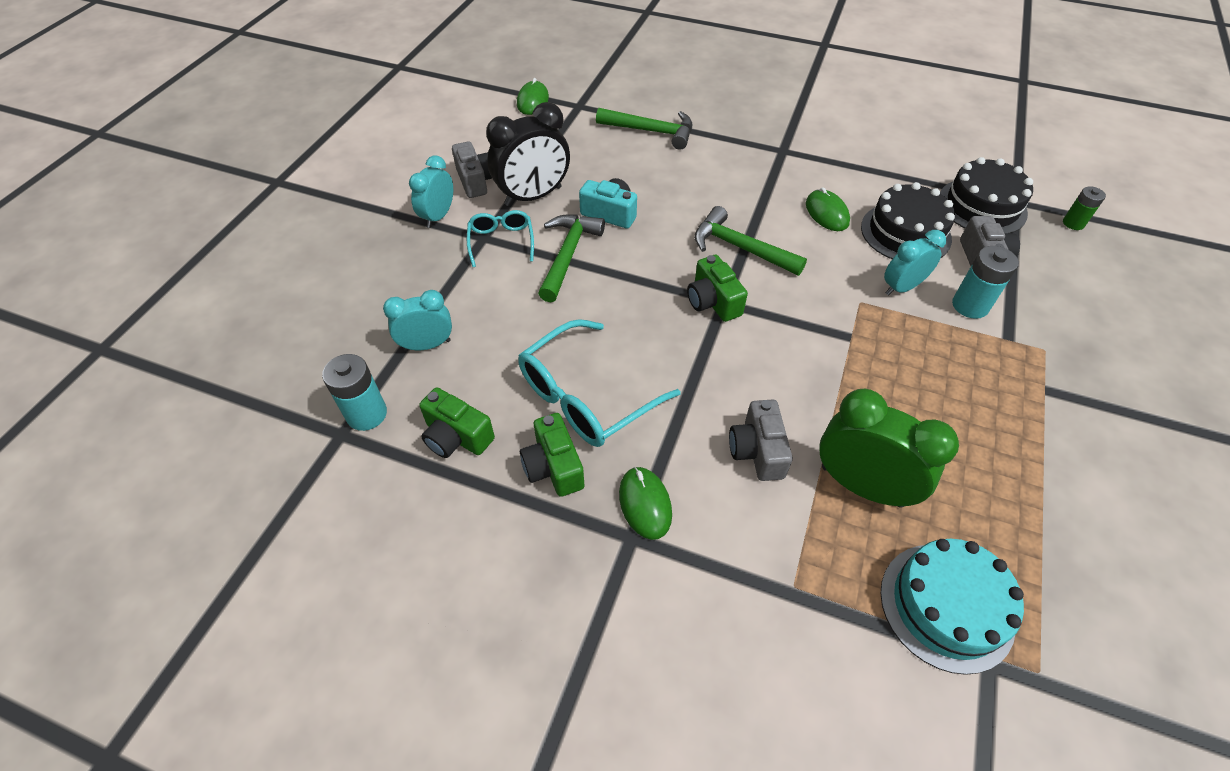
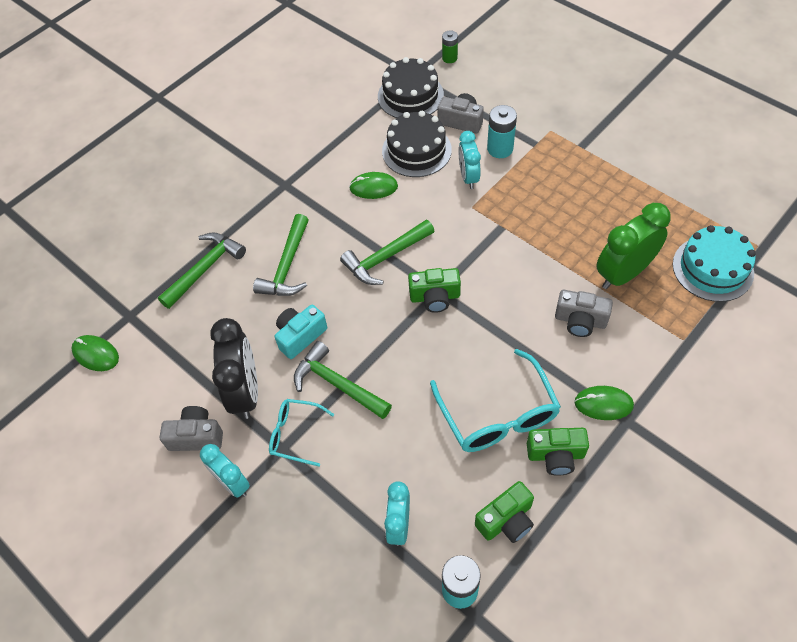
camera: 65 degrees left, 5 degrees up
(685, 181) = (287, 266): none -> green hammer

